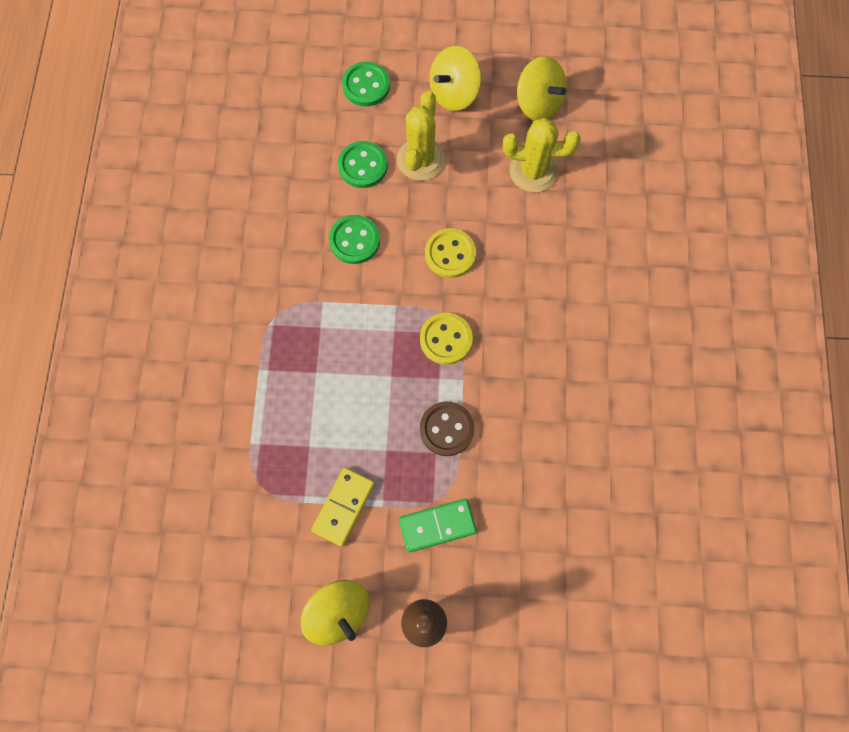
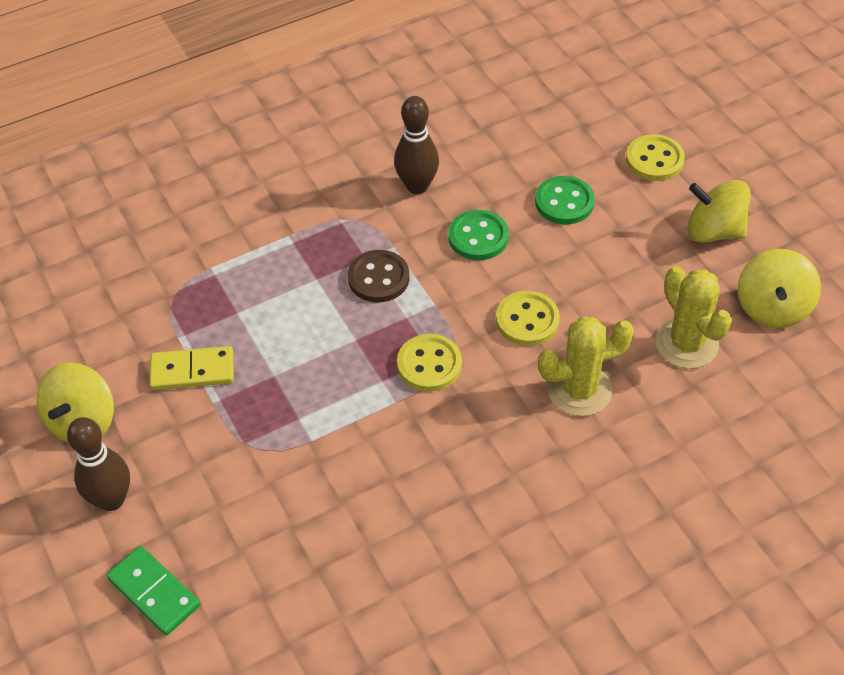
camera: 60 degrees right, 20 degrees down
(276, 252) = (417, 186): none -> brown bowling pin
(366, 85) = (654, 160): green button -> yellow button
(420, 159) = (612, 243): yellow cactus -> yellow cactus (579, 390)
(437, 525) = (221, 459): green domino -> green domino (154, 592)
(446, 429) = (331, 415): brown button -> brown button (378, 278)

